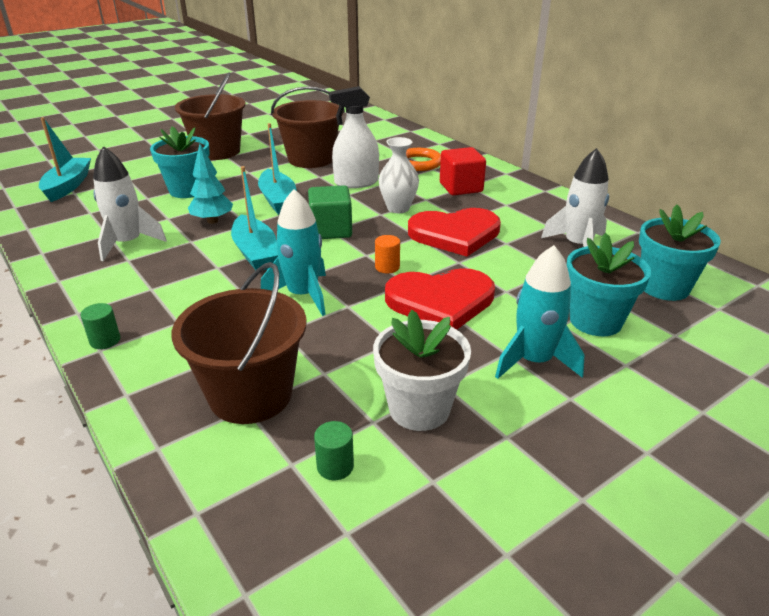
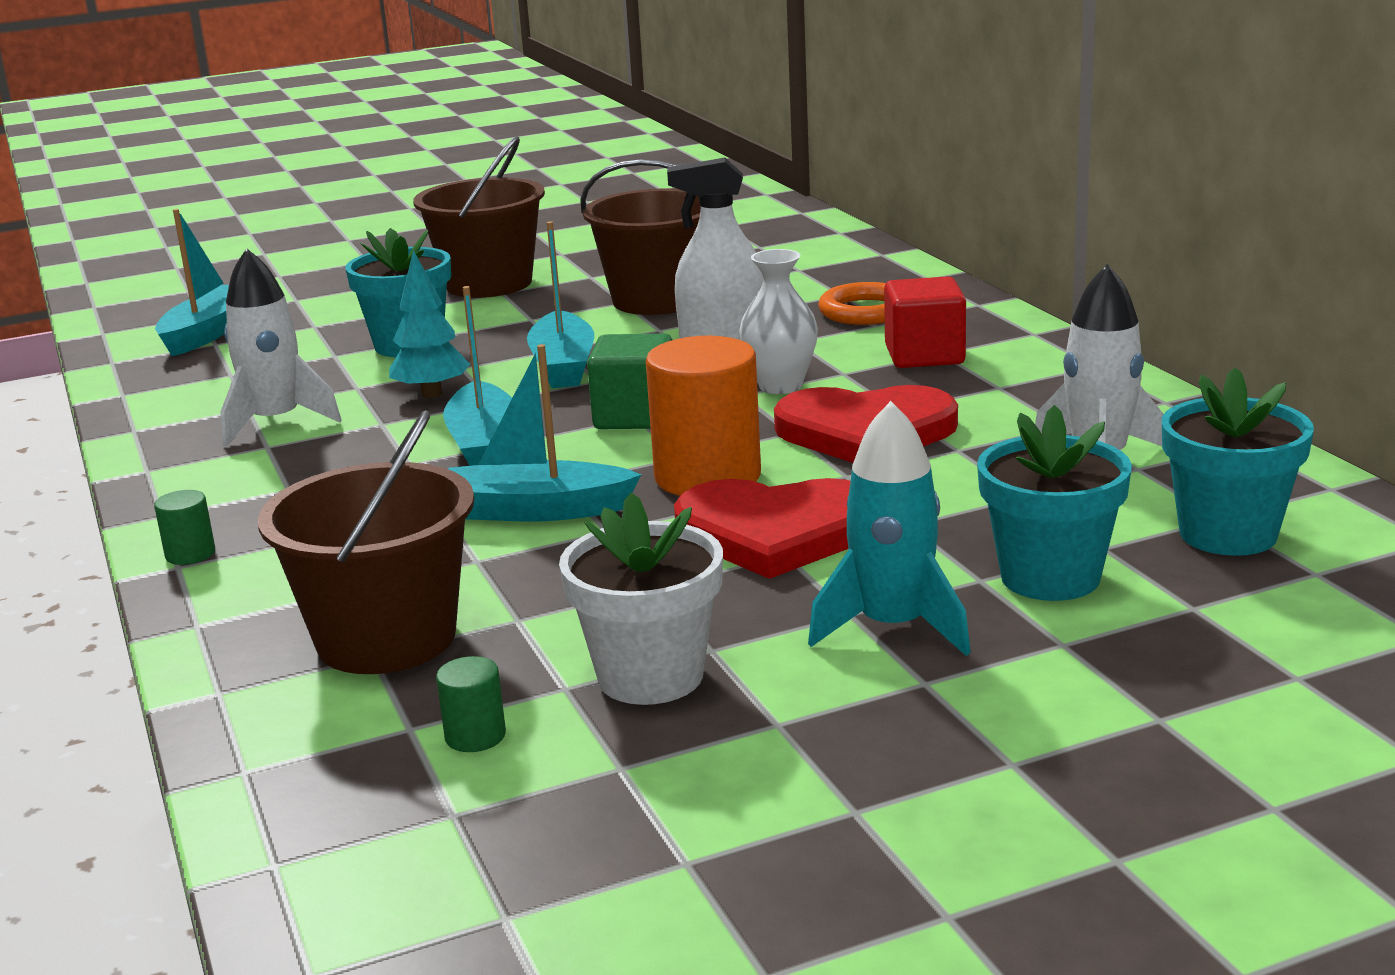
camera: 15 degrees right, 10 degrees down
(302, 295) = (536, 510): turquoise rocket -> turquoise boat
(387, 267) = (707, 477): orange cylinder -> orange cylinder, size x2.30

